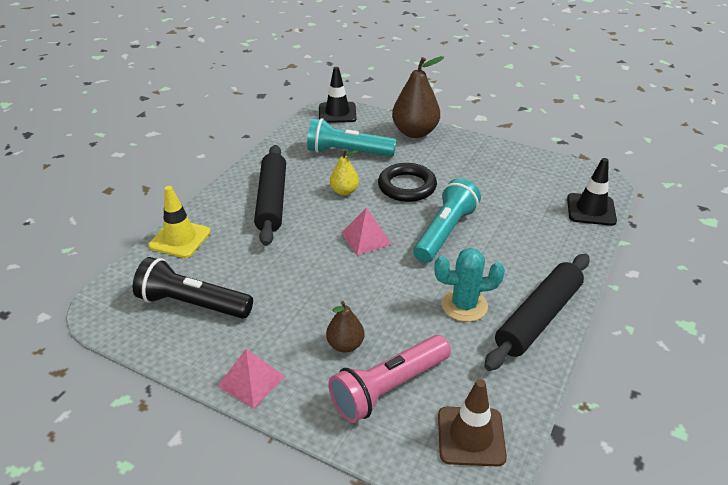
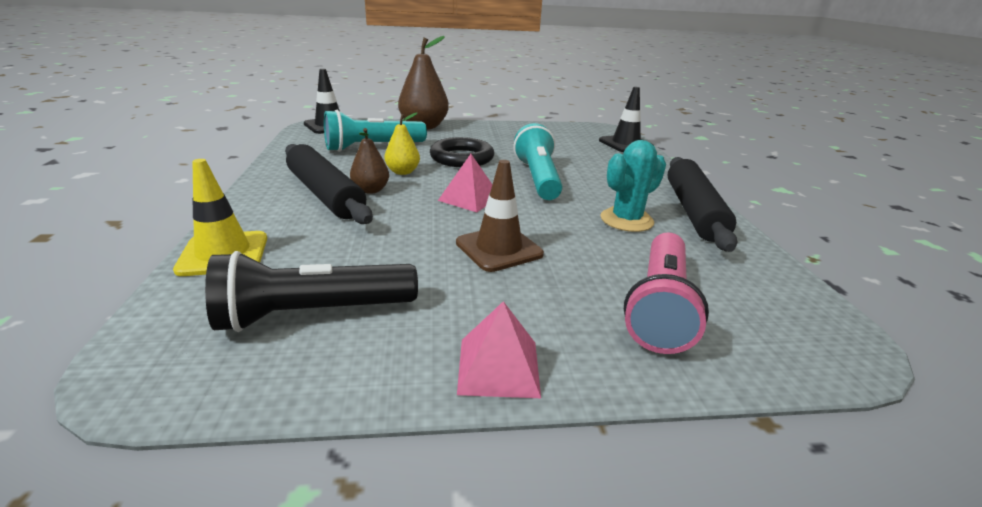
camera: 35 degrees left, 10 degrees down
(345, 345) = (563, 286): brown pear -> brown pear (371, 190)
(471, 436) = (787, 315): brown traffic cone -> brown traffic cone (499, 248)

